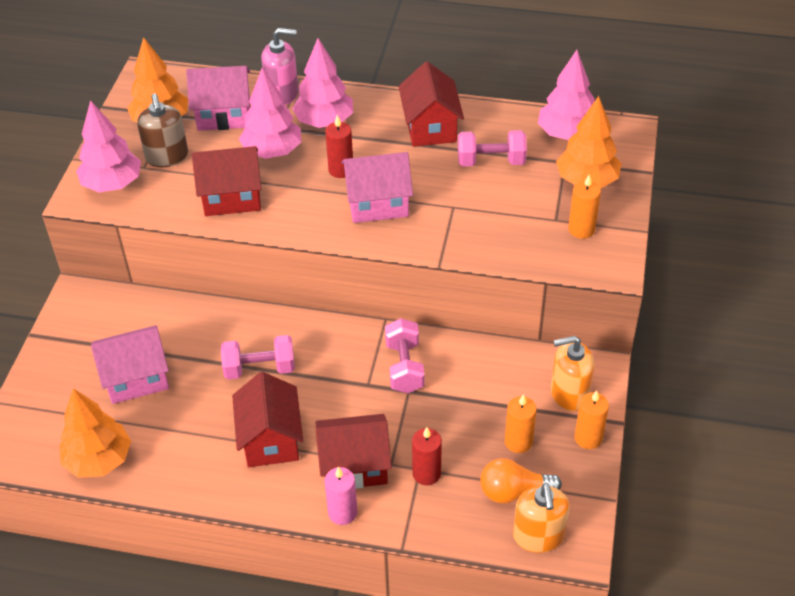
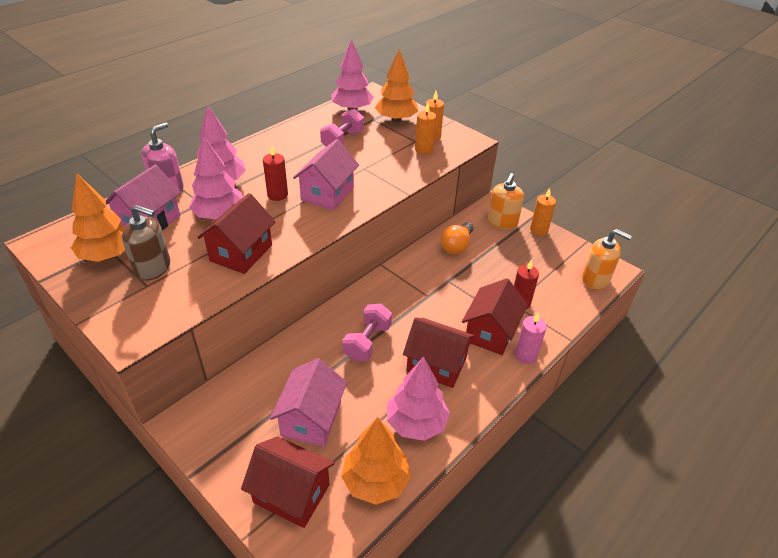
camera: 60 degrees left, 5 degrees down
(112, 184) = (142, 311): pink tree -> pink tree (416, 423)
(404, 367) = (428, 274): pink dumbbell -> none
(430, 127) = (285, 147): red house -> red house (291, 493)
(513, 491) = (558, 274): orange light bulb -> orange light bulb (456, 246)
(518, 442) = (522, 256): orange candle -> orange candle (424, 149)

